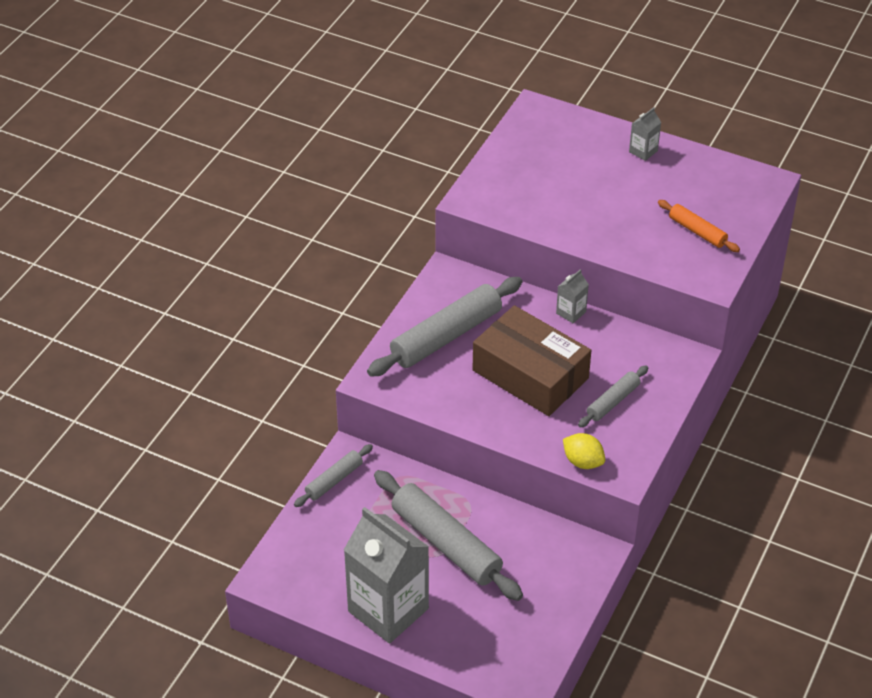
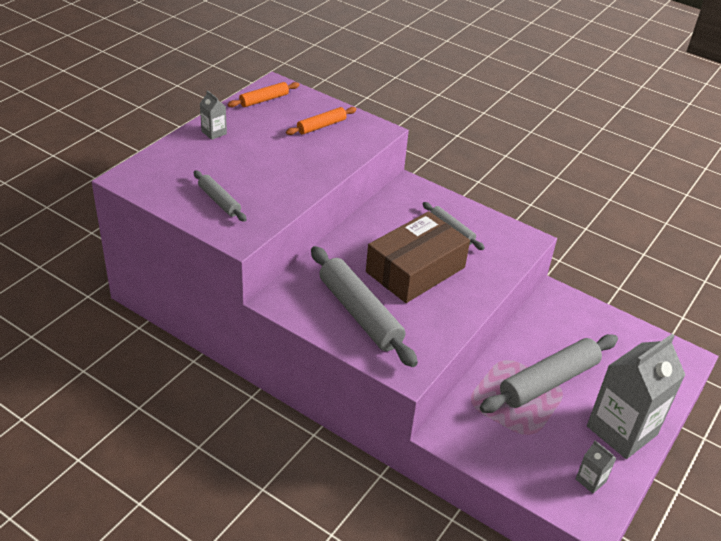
camera: 85 degrees left, 5 degrees down
(334, 480) = (474, 450): grey rolling pin -> grey rolling pin (219, 201)
(571, 312) = (347, 234): grey carton -> grey carton (590, 480)
(583, 462) = (514, 257): yellow lemon -> none
(730, 177) = (264, 100): none -> orange rolling pin

